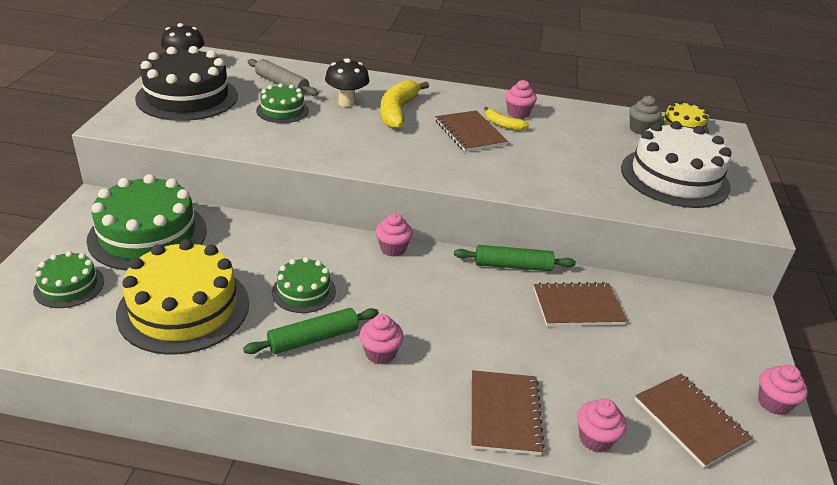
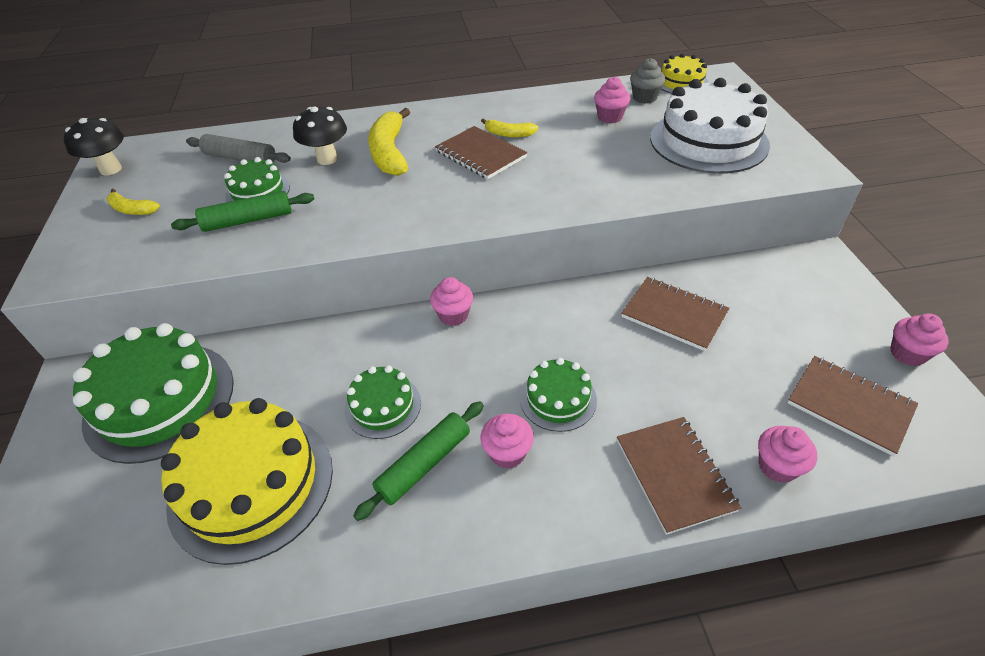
camera: 15 degrees left, 10 degrees up
(69, 286) = (89, 511): green cake -> green cake (558, 399)
(187, 97) = (132, 210): black cake -> yellow banana
(513, 266) = (586, 290): green rolling pin -> green rolling pin (248, 220)
(518, 113) = (516, 116): pink cupcake -> pink cupcake (610, 117)
(577, 306) = (674, 315): brown notebook -> brown notebook turned 60 degrees clockwise

